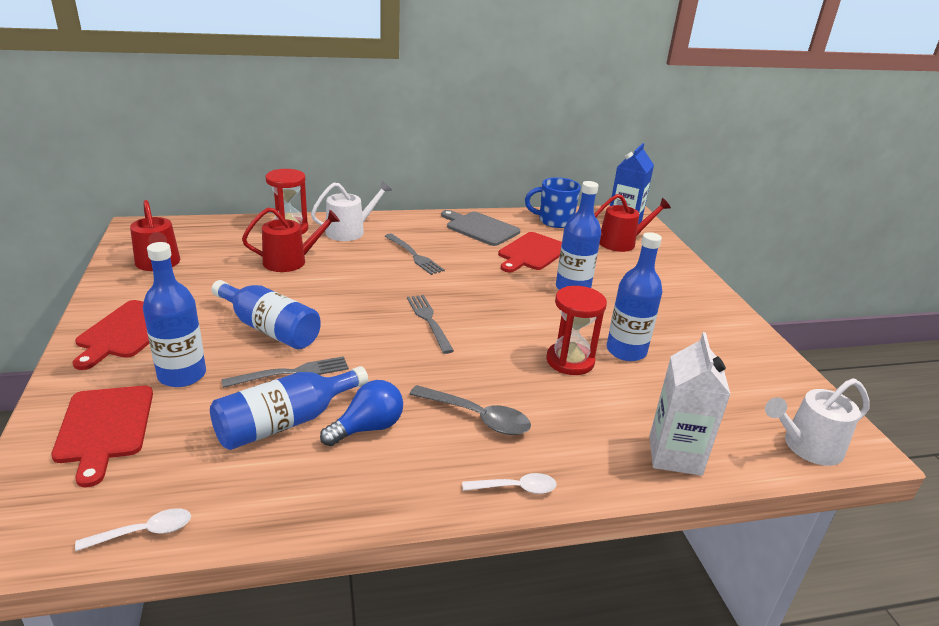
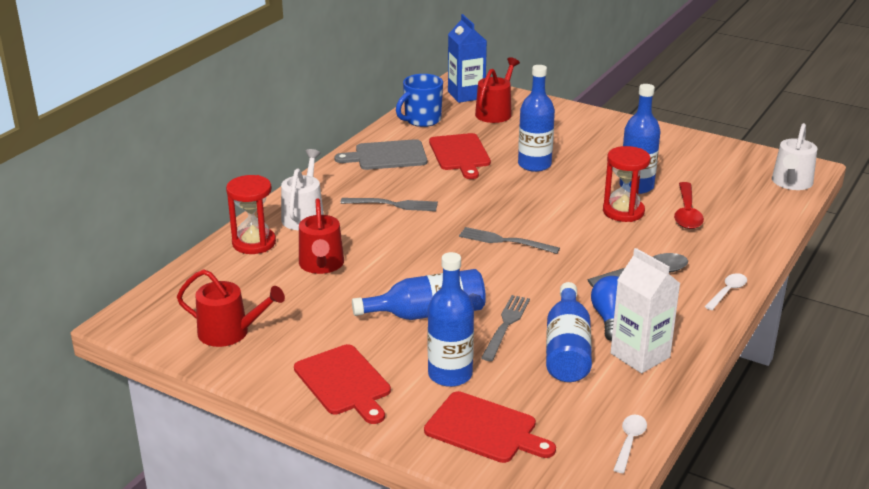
camera: 45 degrees left, 0 degrees up
(290, 261) = (321, 265): red watering can -> red watering can turned 150 degrees clockwise
(627, 399) = (687, 213): none -> red spoon
(675, 455) = (754, 226): white carton -> white carton (640, 355)

